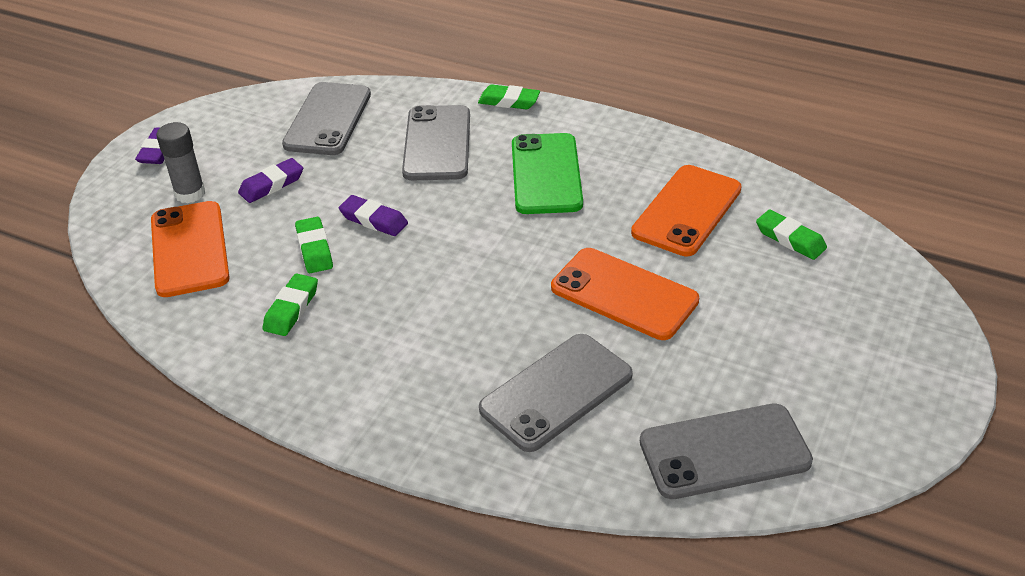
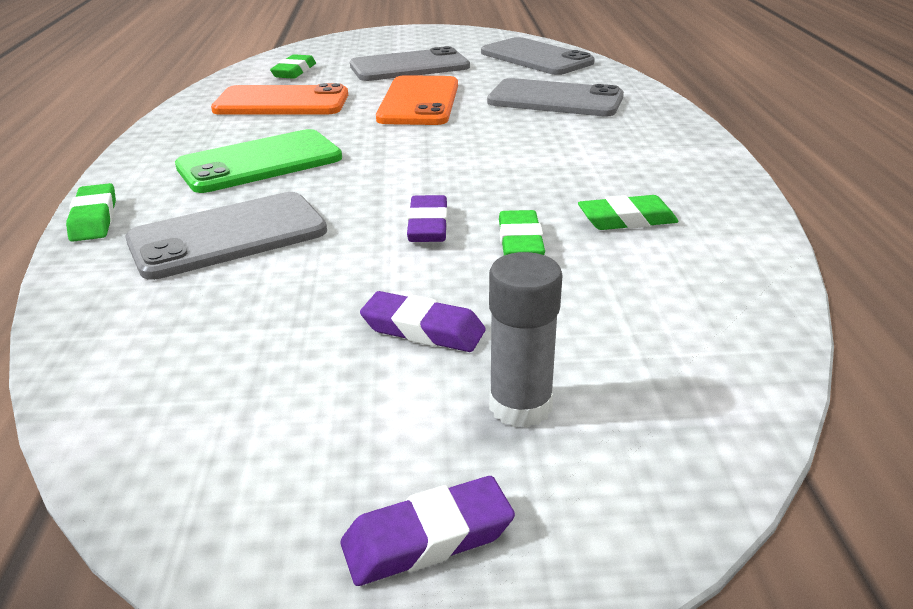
camera: 120 degrees left, 10 degrees down
(189, 249) = (635, 336): orange phone -> none
(314, 249) = (520, 242): green eraser -> green eraser turned 45 degrees counterclockwise
(328, 119) = (198, 350): grey phone -> grey phone (409, 66)

